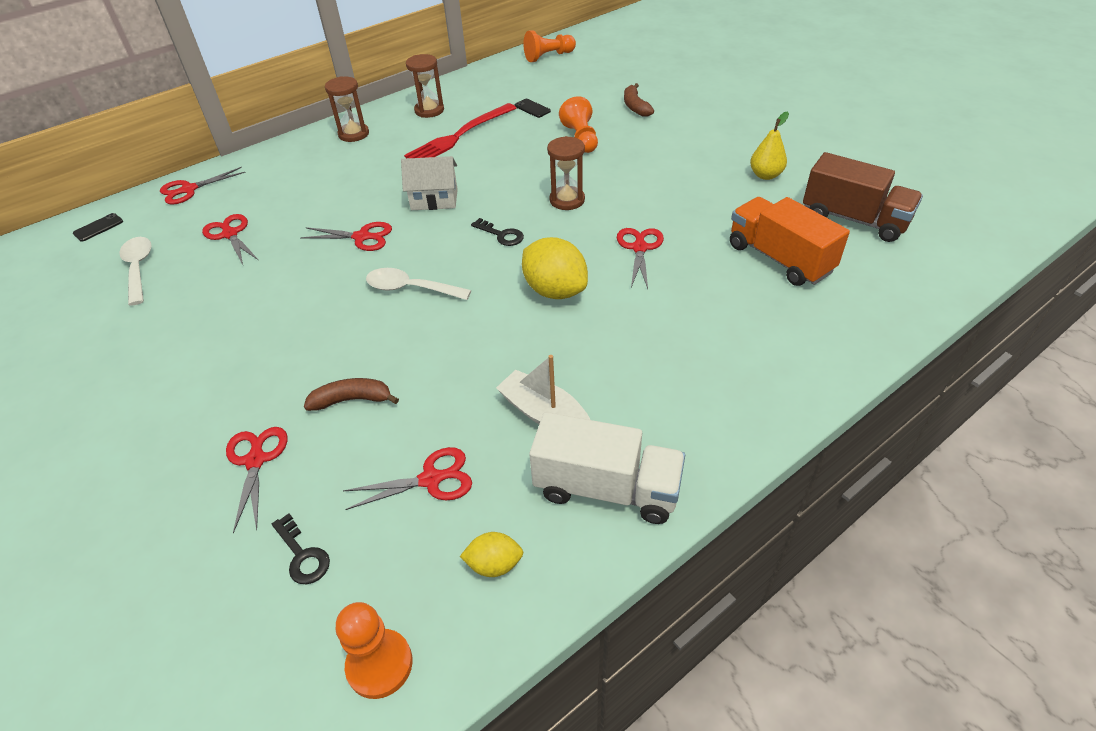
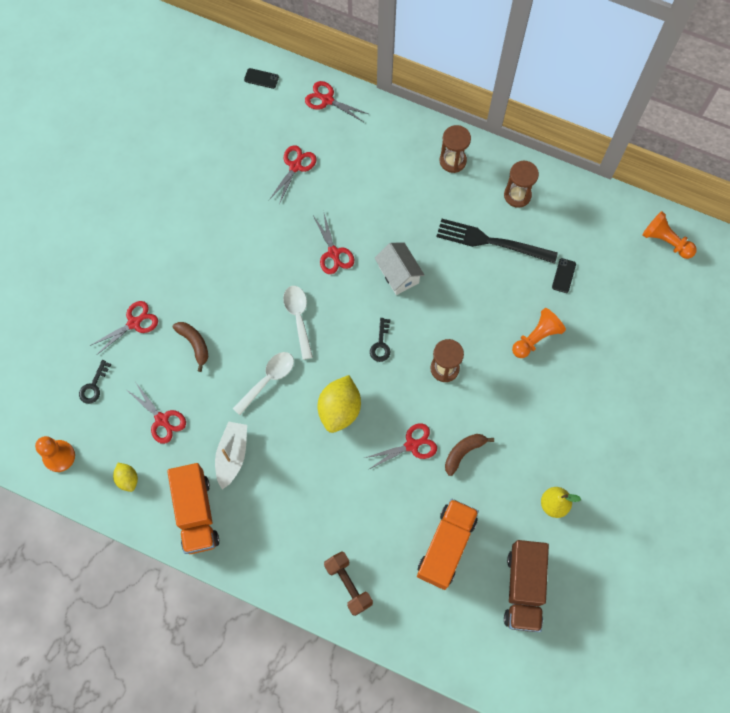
camera: 60 degrees right, 25 degrees up
(138, 268) = (237, 138): white spoon -> white spoon (268, 379)
(459, 135) = (491, 241): red fork -> black fork
(606, 488) = (196, 513): white truck -> orange truck
(635, 107) = (612, 359): brown banana -> brown banana (463, 452)
(794, 355) = (348, 584): none -> brown dumbbell

